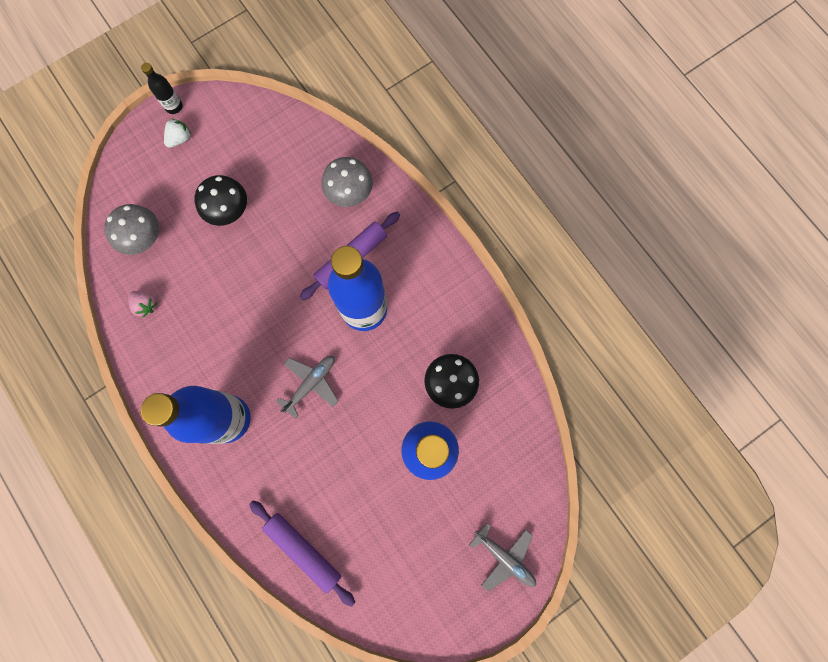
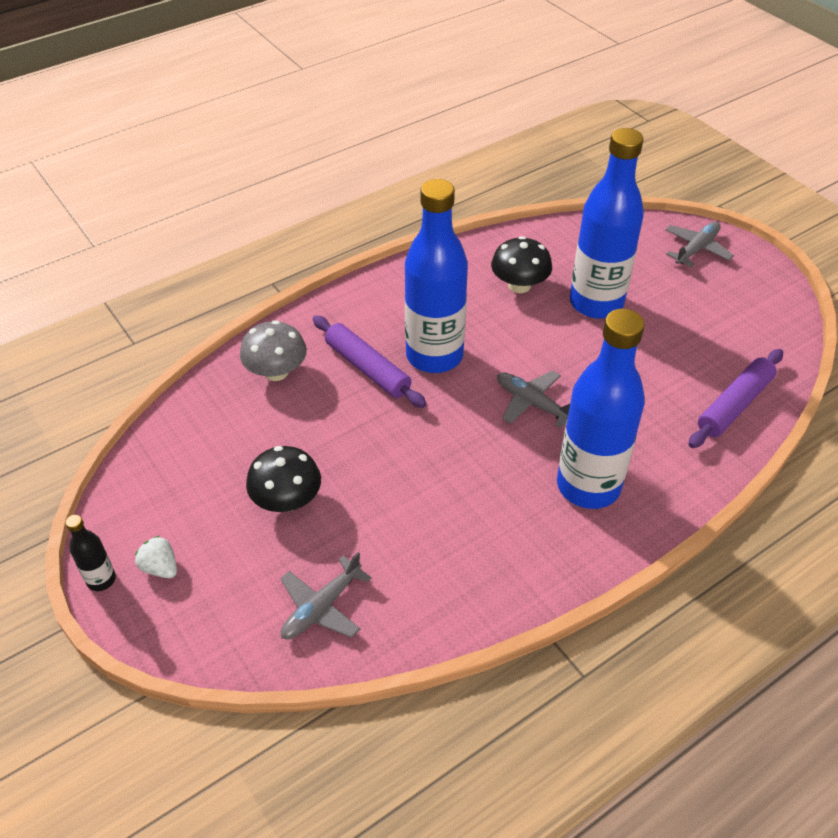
camera: 90 degrees left, 30 degrees down
(143, 237) = (322, 607): grey mushroom -> grey plane
(146, 305) = (431, 594): pink strawberry -> none

